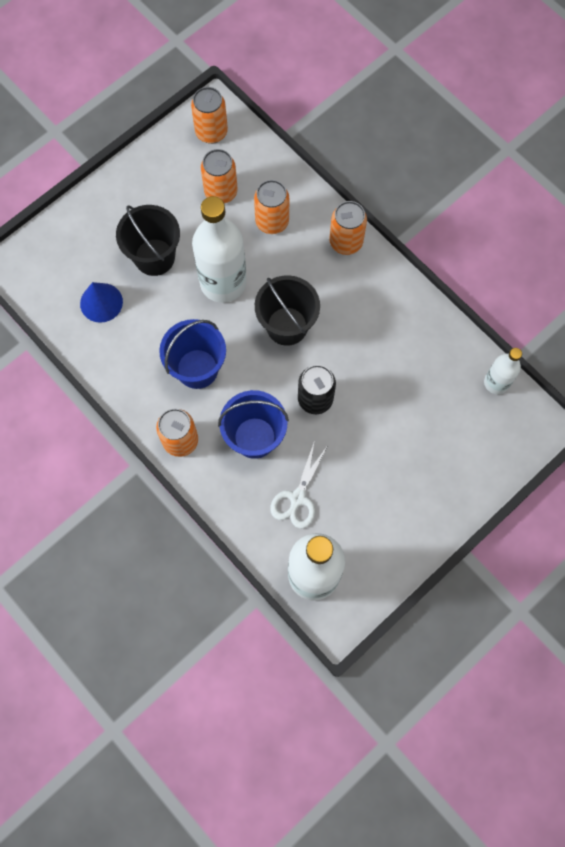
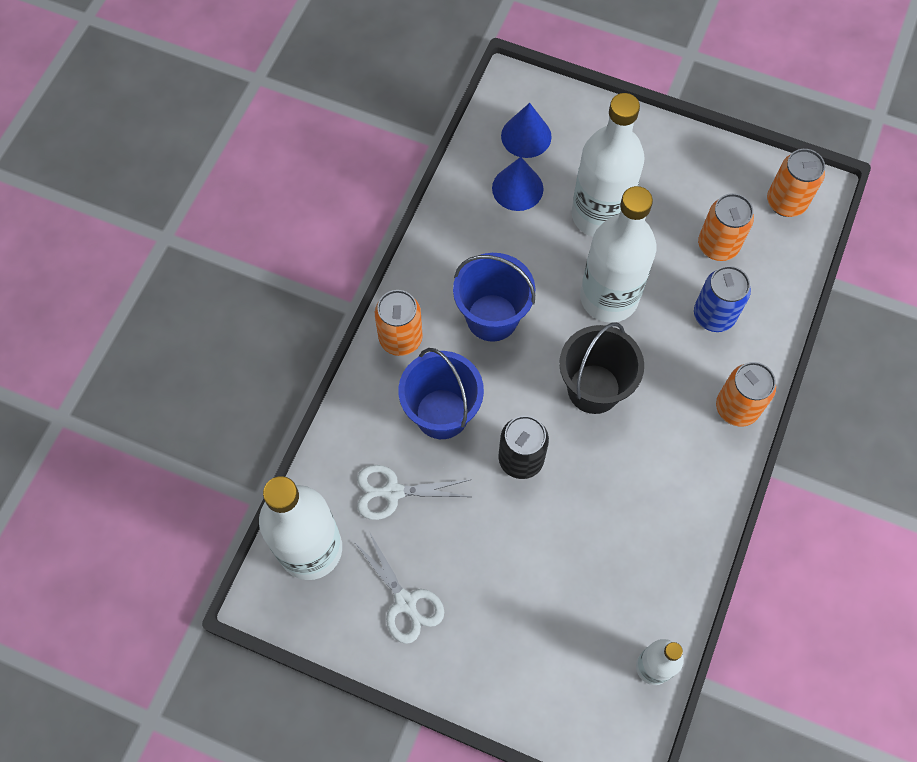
camera: 65 degrees right, 5 degrees down
(60, 276) = (526, 136): none -> blue cone
(154, 257) = (599, 215): black bucket -> white bottle
(272, 222) = (714, 315): orange can -> blue can
(382, 524) = (405, 602): none -> white scissors

